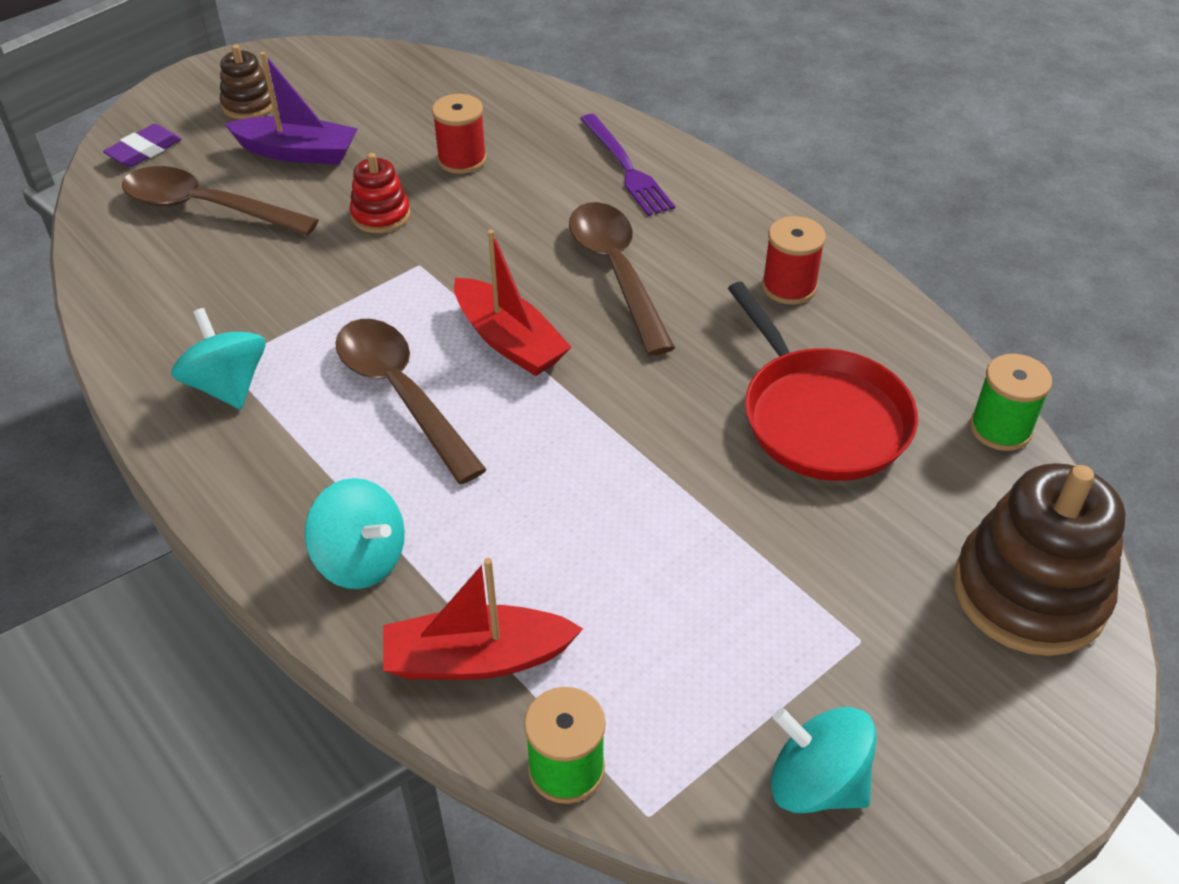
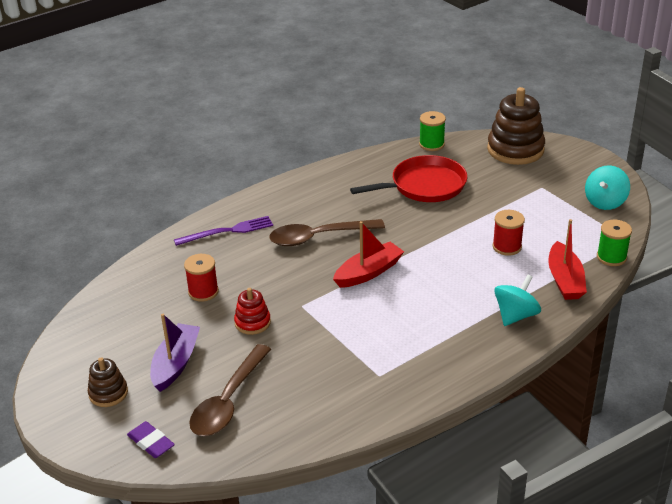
camera: 85 degrees left, 10 degrees down
(227, 386) = (398, 372): turquoise spinning top -> none
(401, 394) = (407, 308): brown spoon -> none
(789, 287) = (337, 187): red spool -> red spool (507, 247)

